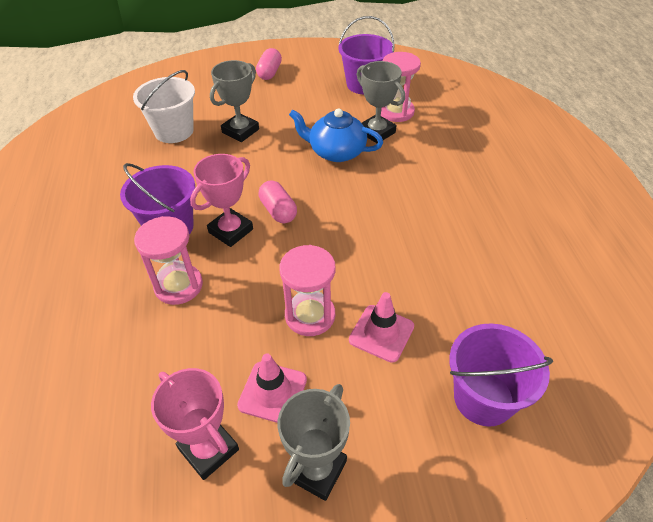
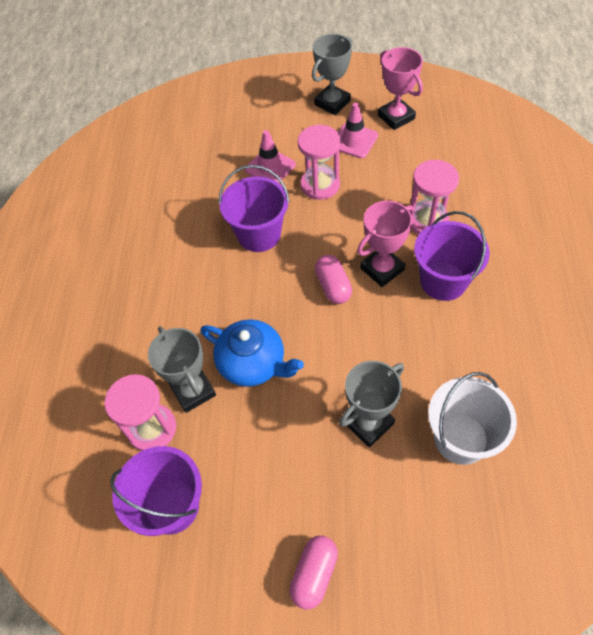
camera: 165 degrees left, 10 degrees up
(483, 398) = (219, 125): purple bucket -> purple bucket (259, 234)

